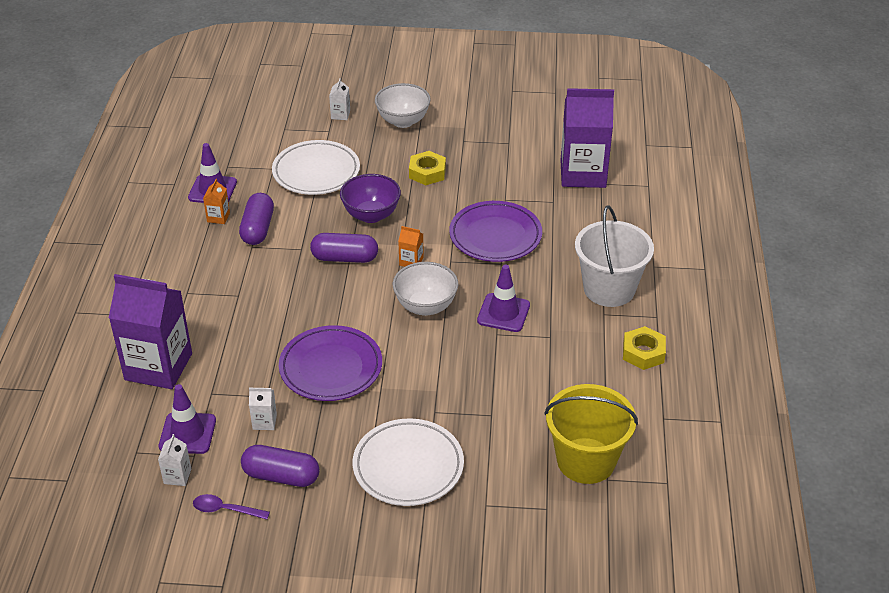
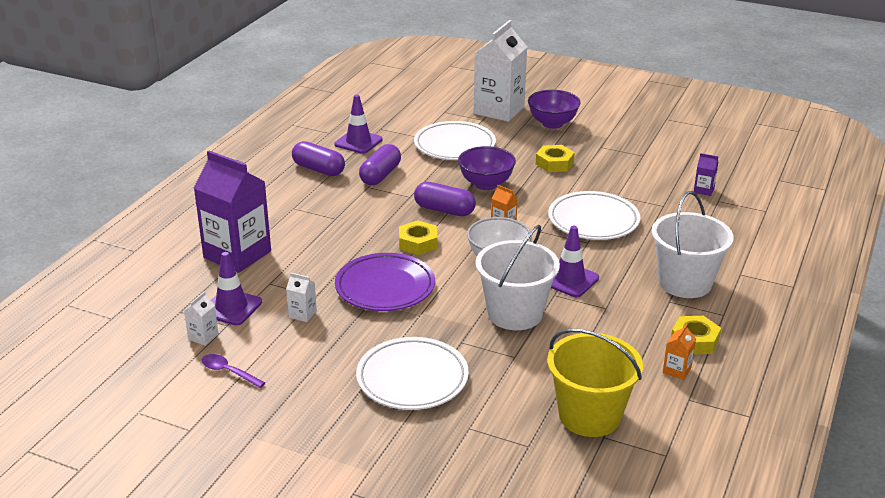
camera: 20 degrees right, 10 degrees down
(218, 217) = (352, 161): orange carton -> orange carton (676, 370)
(281, 476) = (292, 358): purple capsule -> purple capsule (318, 169)
(337, 305) = (418, 243): none -> yellow nut
(340, 115) = (499, 110): white carton -> white carton, size x2.49
(403, 121) = (552, 123): white bowl -> purple bowl
(470, 366) = (515, 313): none -> white bucket
(495, 236) = (593, 220): purple plate -> white plate
(583, 174) = (703, 190): purple carton -> purple carton, size x0.40

